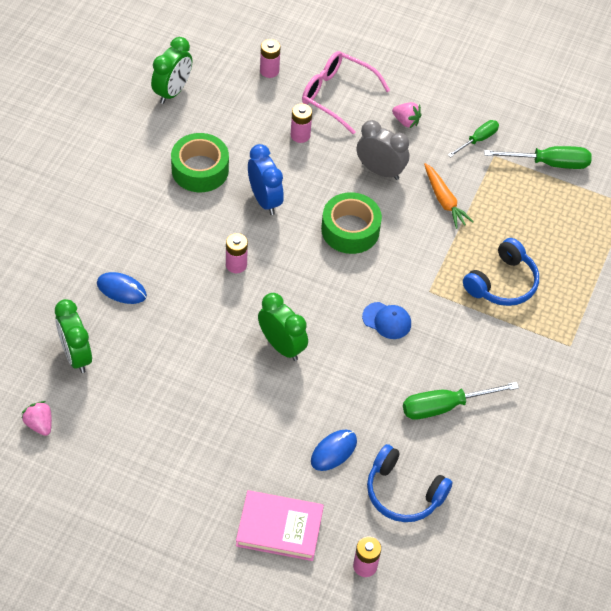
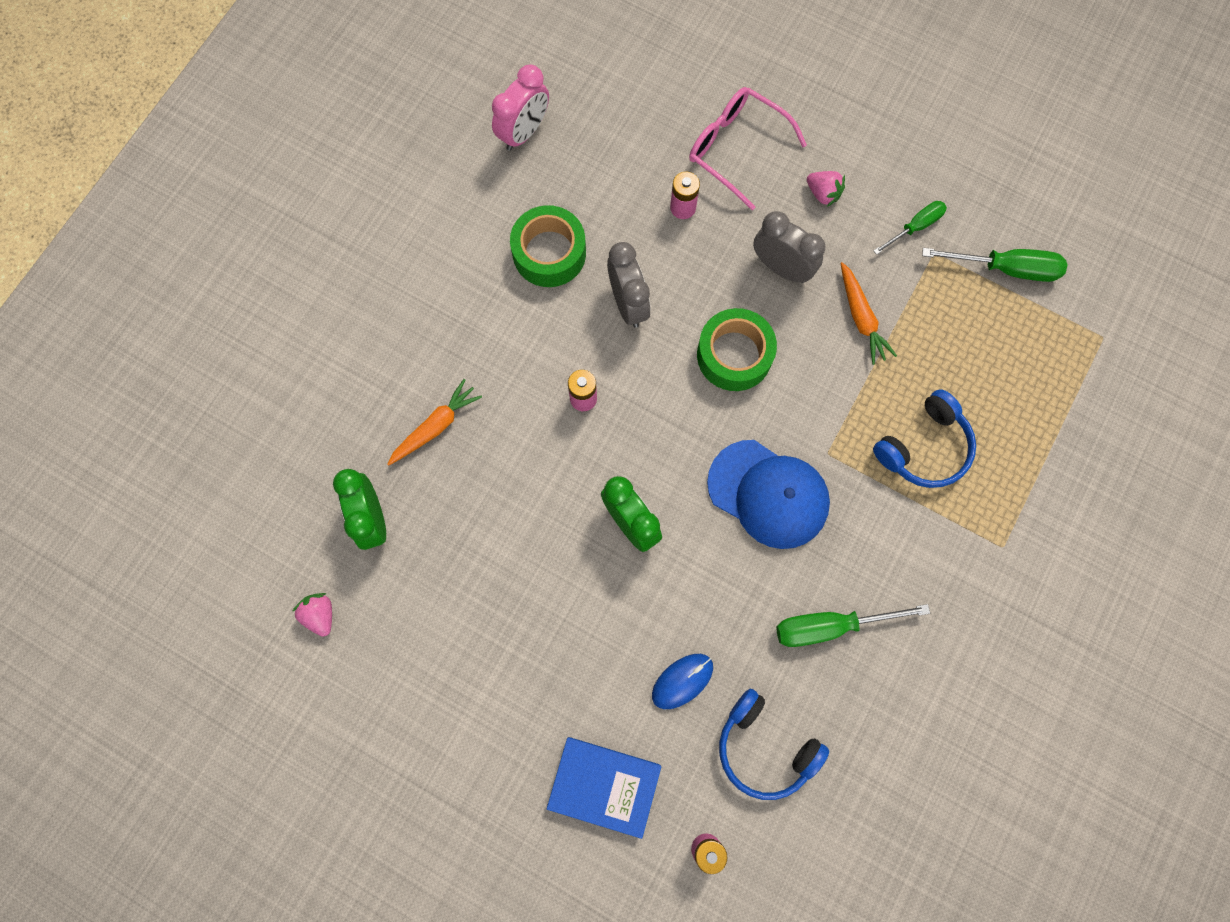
camera: 10 degrees right, 20 degrees up
(121, 290) = (436, 426): blue mouse -> orange carrot
(172, 92) = (524, 132): green clock -> pink clock
(264, 200) = (628, 303): blue clock -> grey clock
(269, 71) = (651, 106): pink battery -> none
(279, 528) = (604, 786): pink book -> blue book
(387, 320) = (768, 494): blue cap -> blue cap, size x1.95

